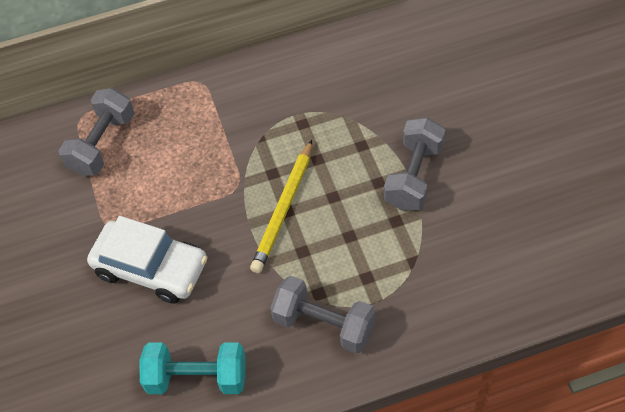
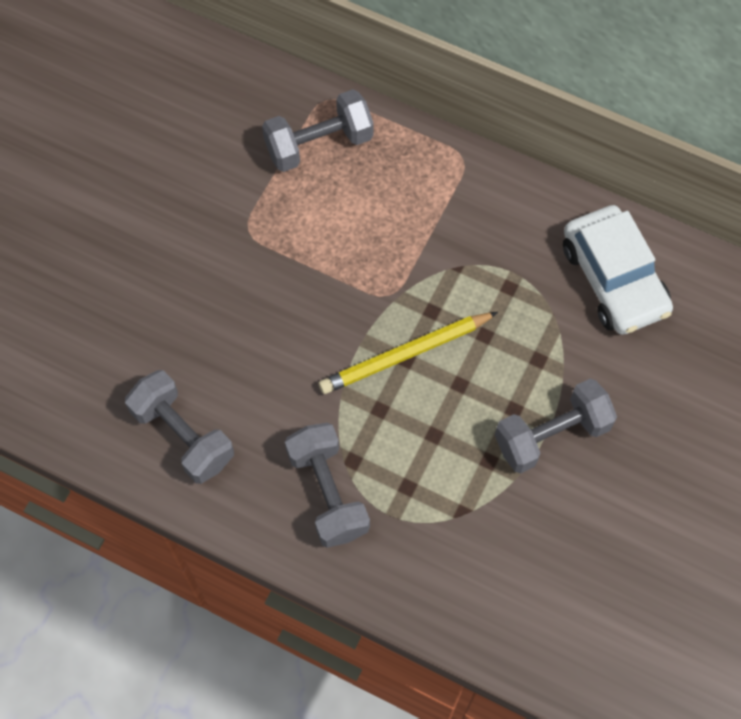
camera: 40 degrees right, 10 degrees up
(151, 268) = (243, 302): white car -> white car (614, 279)
(197, 378) = (183, 435): turquoise dumbbell -> grey dumbbell

